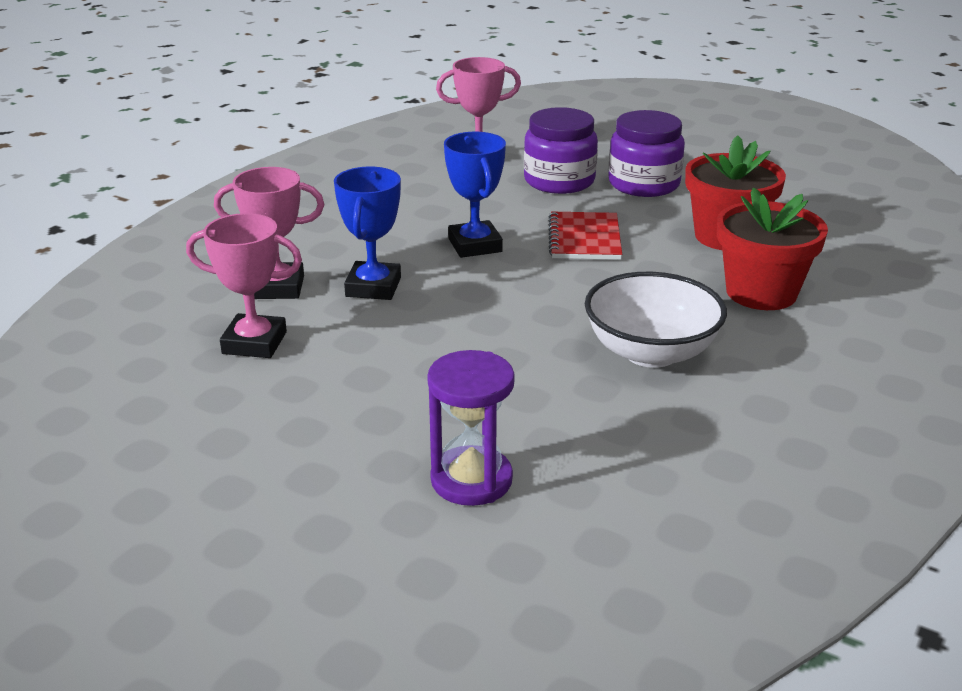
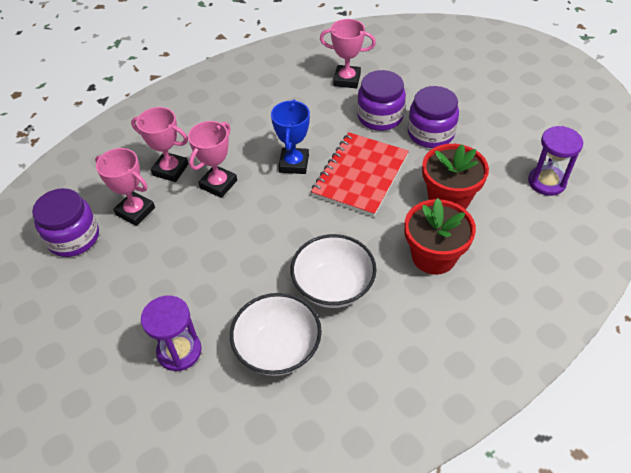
camera: 25 degrees right, 20 degrees up
(163, 395) = (73, 237): none -> purple jar
(373, 287) = (218, 184): blue trophy -> pink trophy
(584, 238) = (360, 175): red notebook -> red notebook, size x1.57
(629, 436) = (278, 349): none -> white bowl
(835, 199) = (546, 182): none -> purple hourglass

